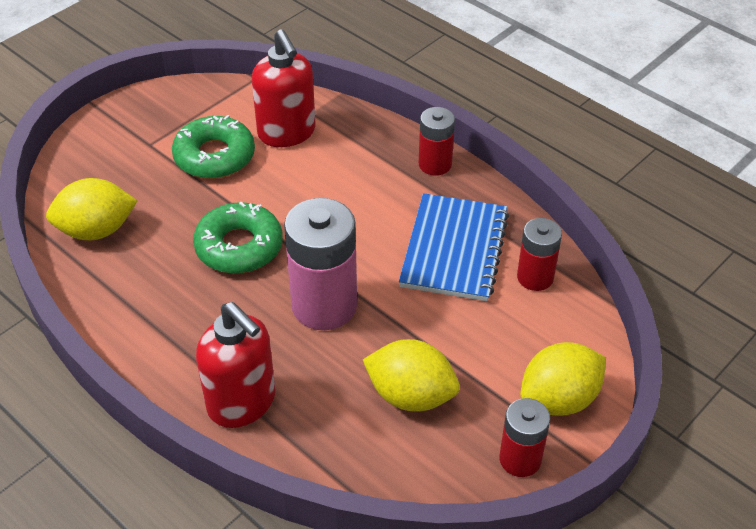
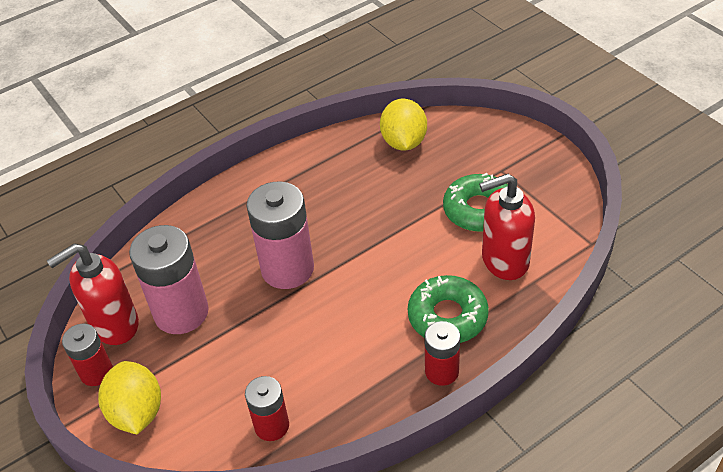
camera: 105 degrees right, 0 degrees up
(239, 247) = (366, 221): green donut -> green donut (447, 316)
(242, 403) = (214, 216): red soap dispenser -> red soap dispenser (114, 325)
(411, 395) = (181, 312): yellow lemon -> pink battery
(454, 250) = (323, 367): blue notebook -> none

